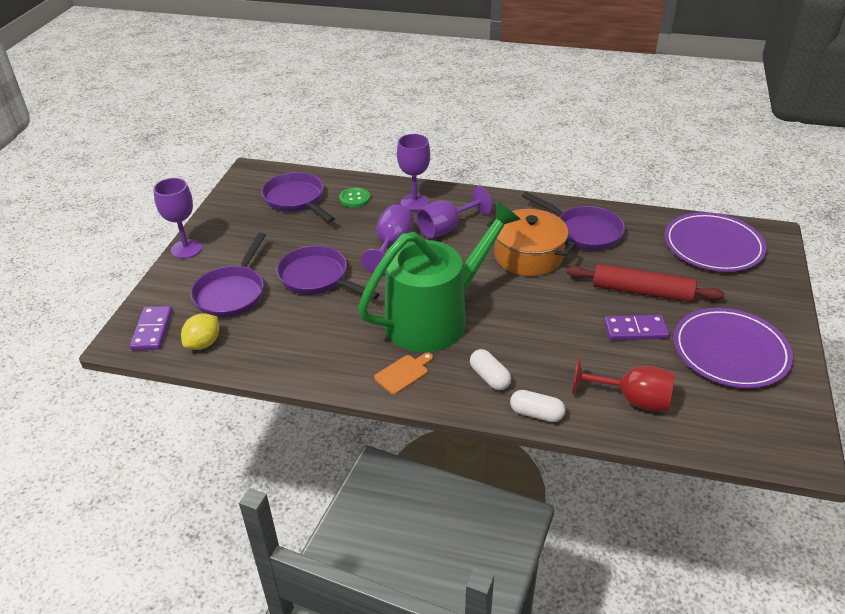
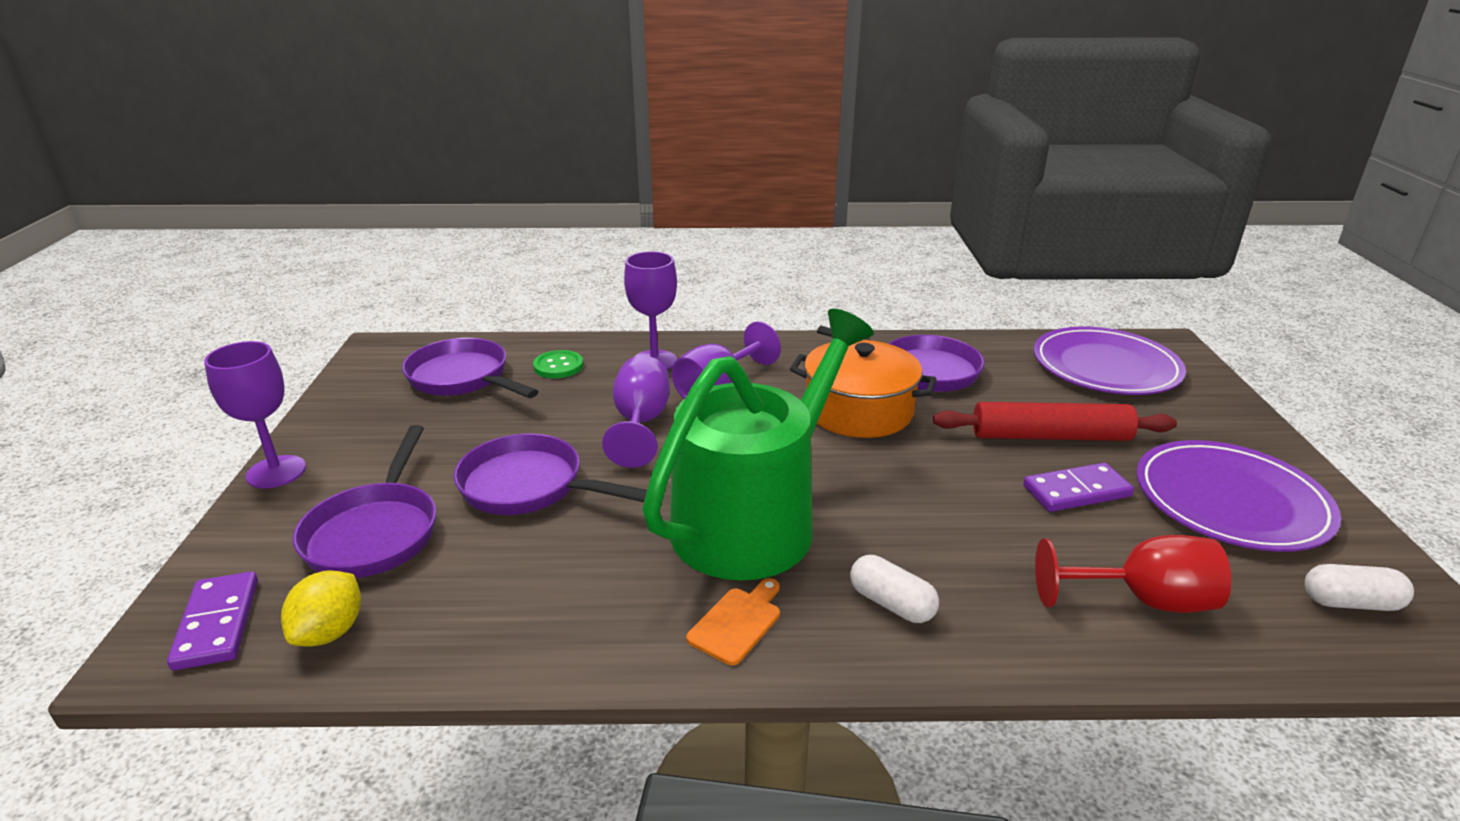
camera: 15 degrees left, 10 degrees down
(536, 414) = (1004, 654): white capsule -> white capsule (1350, 603)

